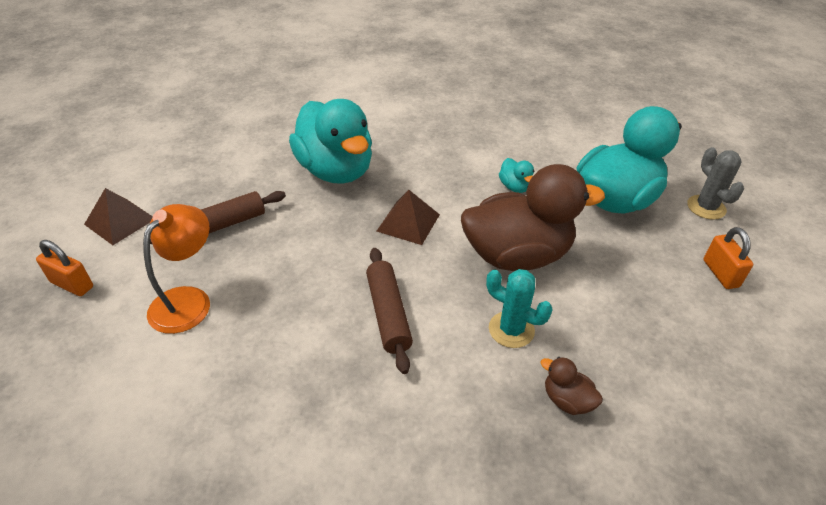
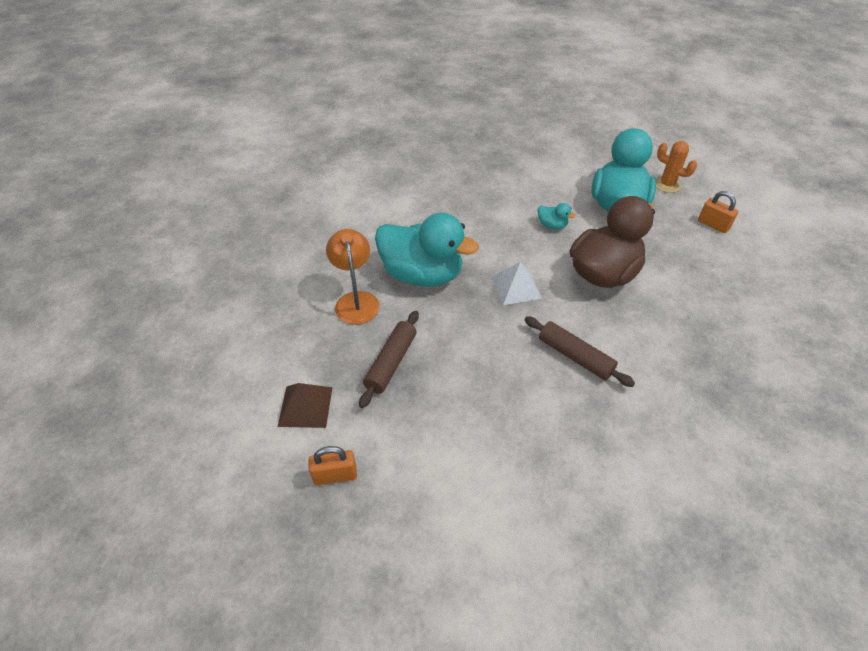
camera: 35 degrees left, 5 degrees up
(188, 300) = (438, 430): orange lamp -> orange lamp (356, 300)
(408, 222) = (516, 287): brown pyramid -> white pyramid
(511, 330) = (650, 323): turquoise cactus -> none
(567, 400) = (718, 347): brown duck -> none
(706, 207) = (667, 185): grey cactus -> orange cactus

